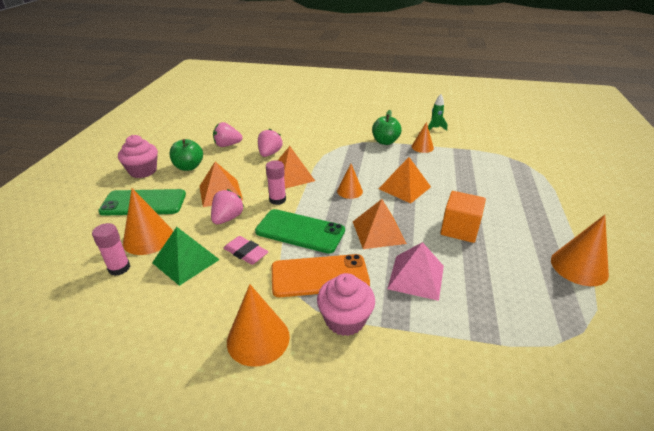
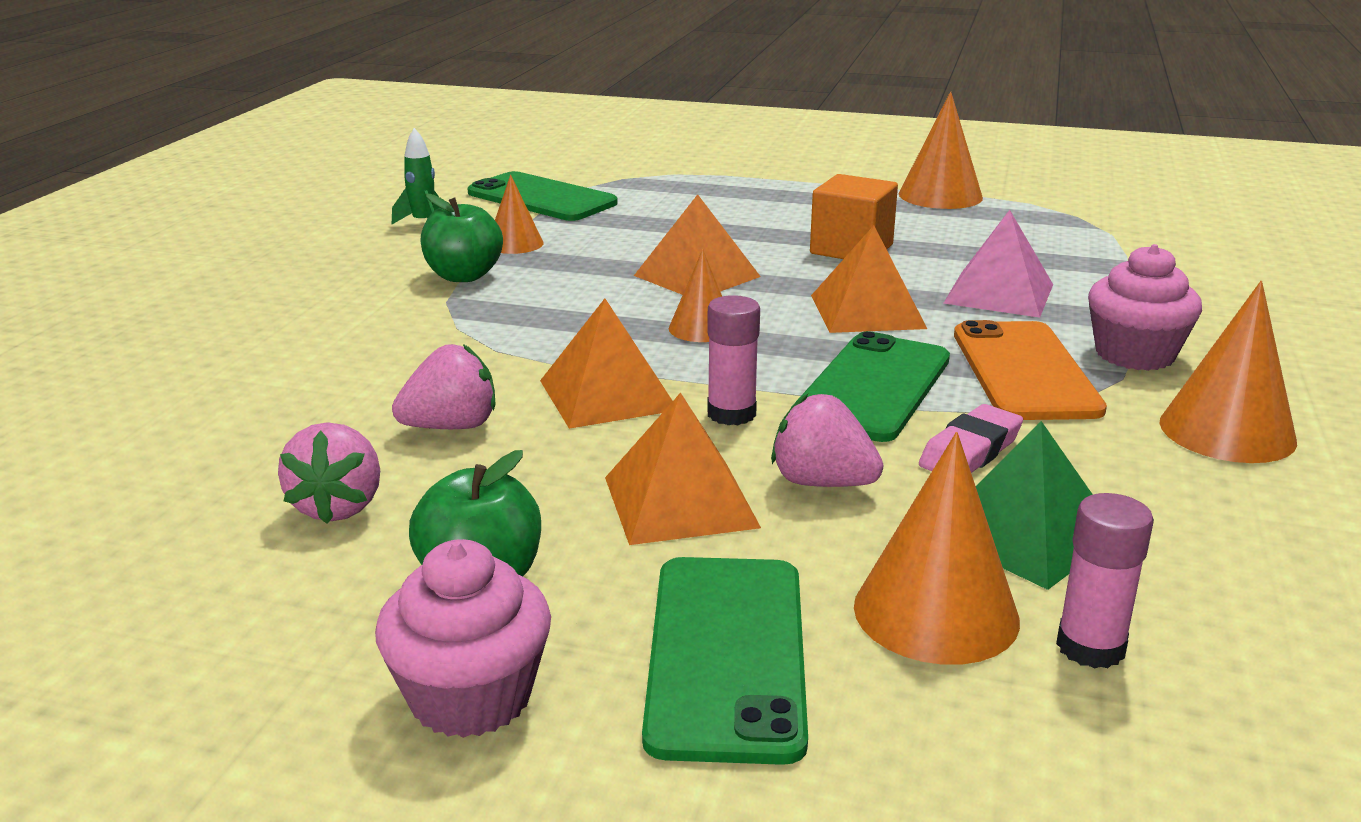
camera: 85 degrees left, 10 degrees down
(269, 153) = (451, 427): pink strawberry -> pink strawberry turned 135 degrees clockwise
(480, 147) = (541, 198): none -> green phone

